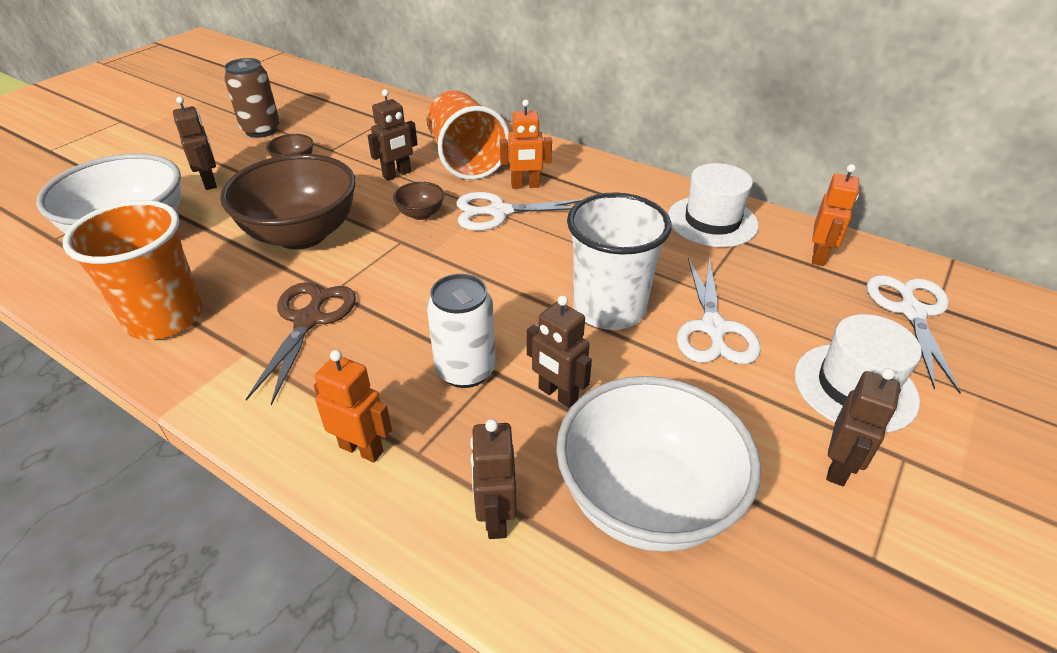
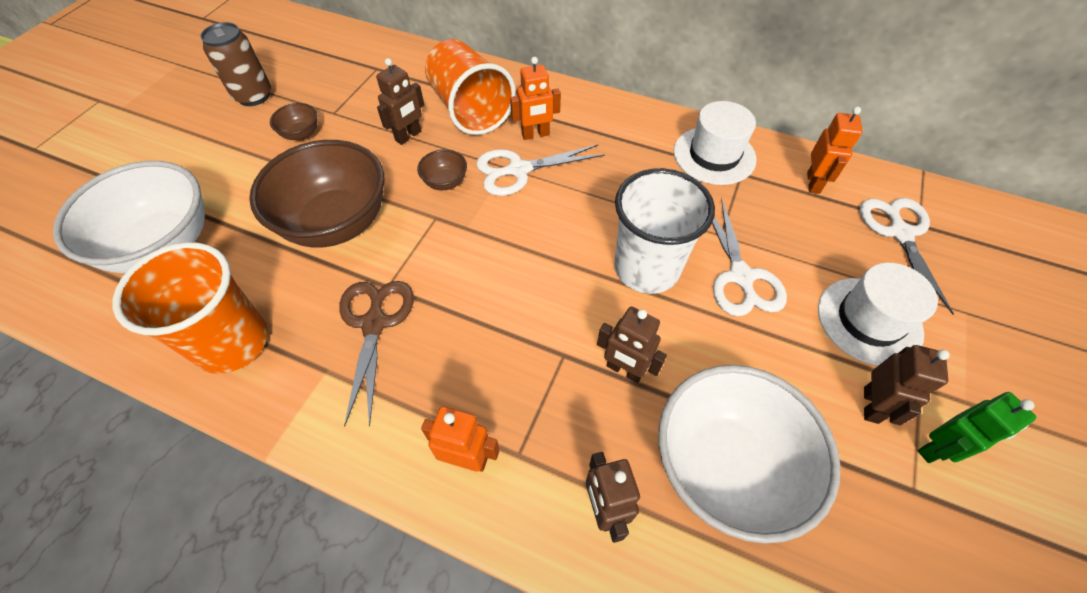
camera: 10 degrees left, 15 degrees up
(210, 182) = (222, 170): brown robot -> none
(465, 370) = (536, 357): white can -> none
(911, 522) = (936, 448): none -> green robot

